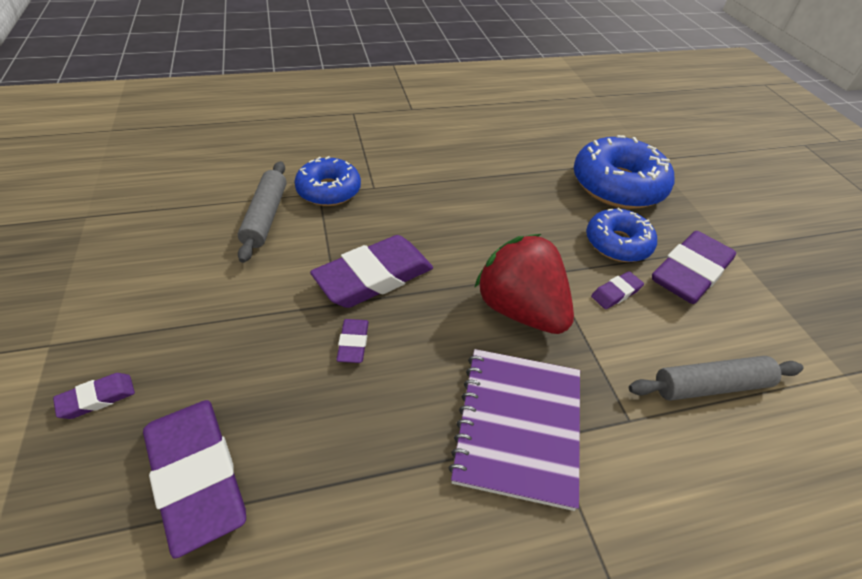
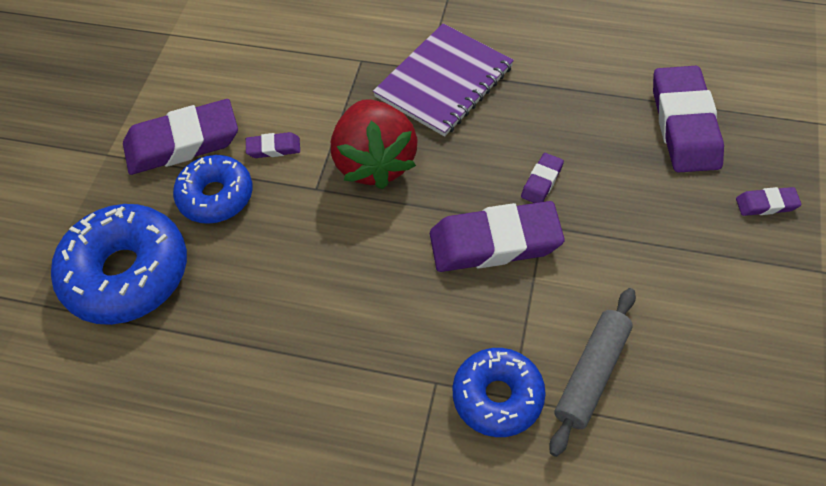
camera: 145 degrees left, 10 degrees up
(710, 386) = (279, 59): grey rolling pin -> none

